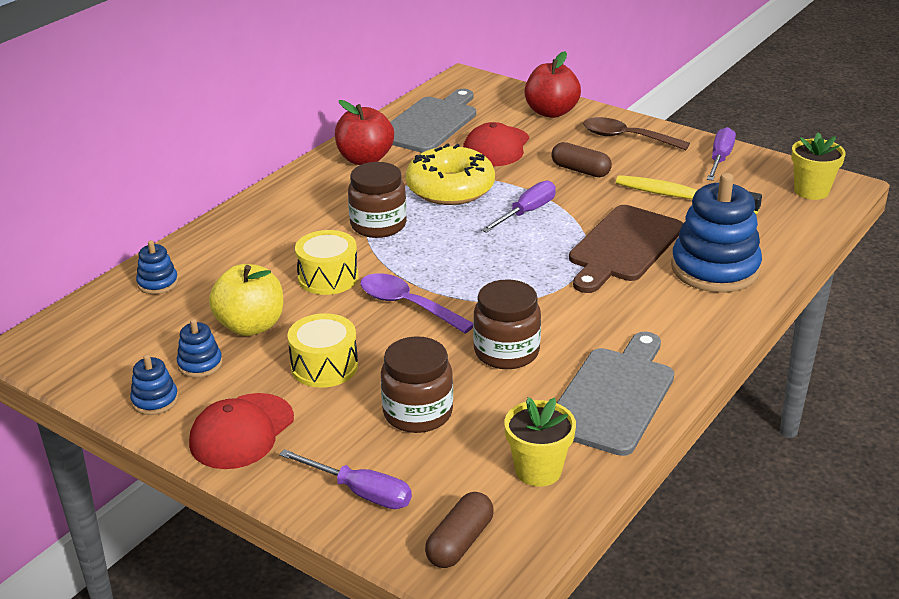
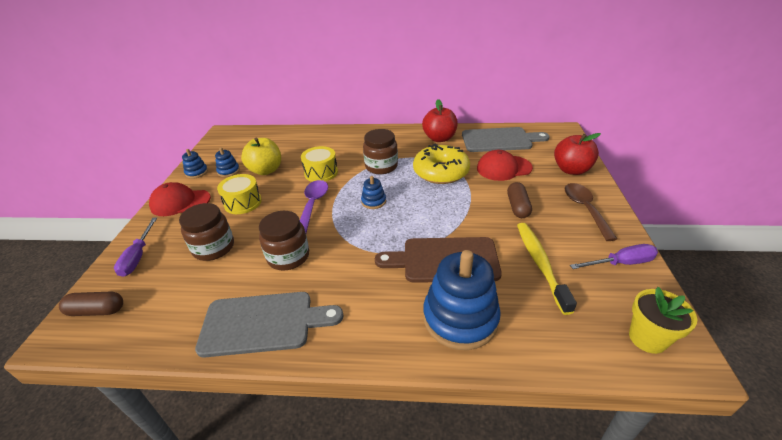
camera: 60 degrees right, 5 degrees up
(158, 283) = (285, 137): blue stacking toy -> blue stacking toy (373, 201)
(526, 212) = (444, 206): purple screwdriver -> none
(538, 470) = (171, 317): yellow flower pot -> none

